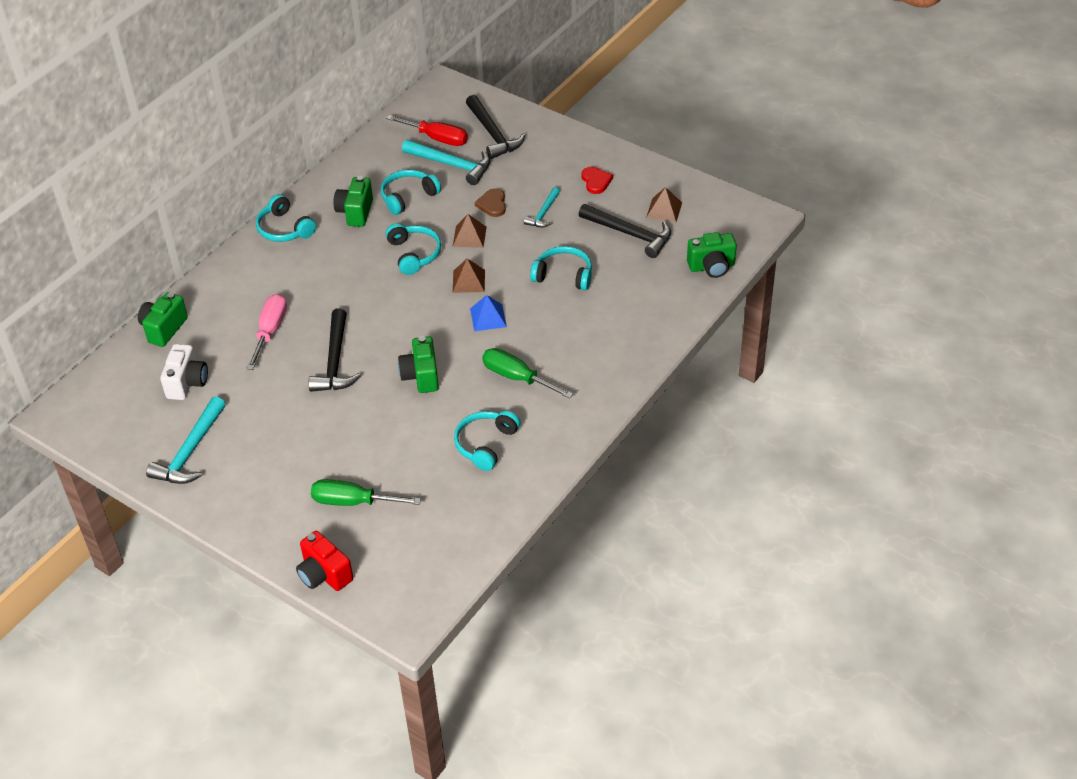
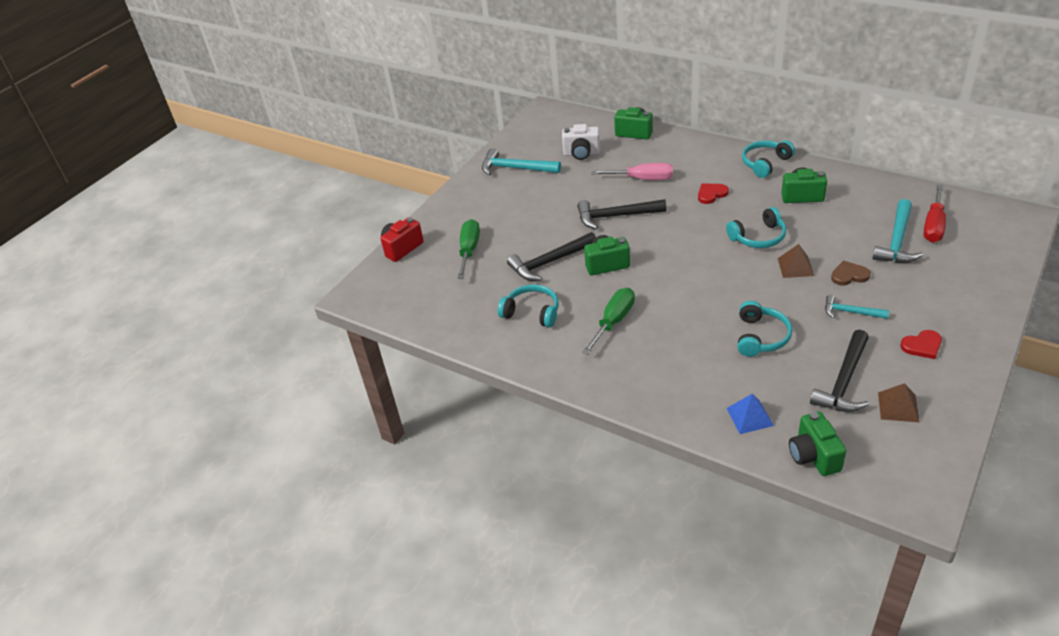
camera: 90 degrees right, 5 degrees down
(324, 278) = (711, 194): none -> red heart
(408, 197) = (836, 221): turquoise headphones -> none
(468, 281) = (733, 275): brown pyramid -> none
(488, 317) = (687, 293): blue pyramid -> blue pyramid (750, 417)
(492, 134) = (961, 261): black hammer -> black hammer (549, 262)

